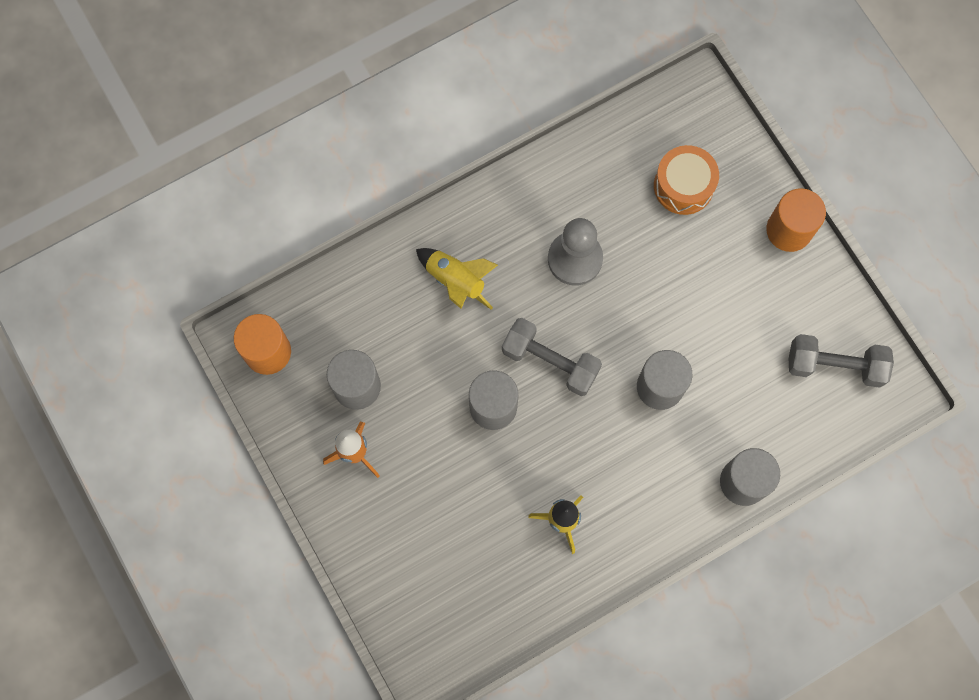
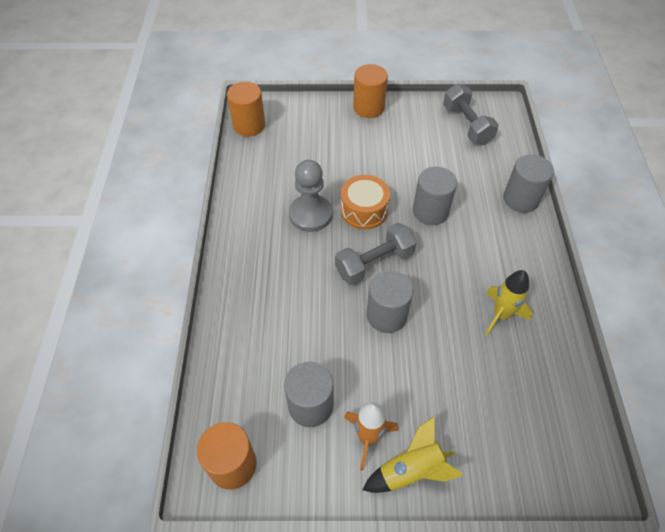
camera: 60 degrees left, 20 degrees down
(456, 281) = (274, 291): yellow rocket -> yellow rocket (411, 470)
(666, 108) = (249, 125): none -> orange cylinder
(683, 186) = (304, 139): orange drum -> orange drum (364, 210)
(835, 365) = (466, 125): grey dumbbell -> grey dumbbell turned 60 degrees counterclockwise

